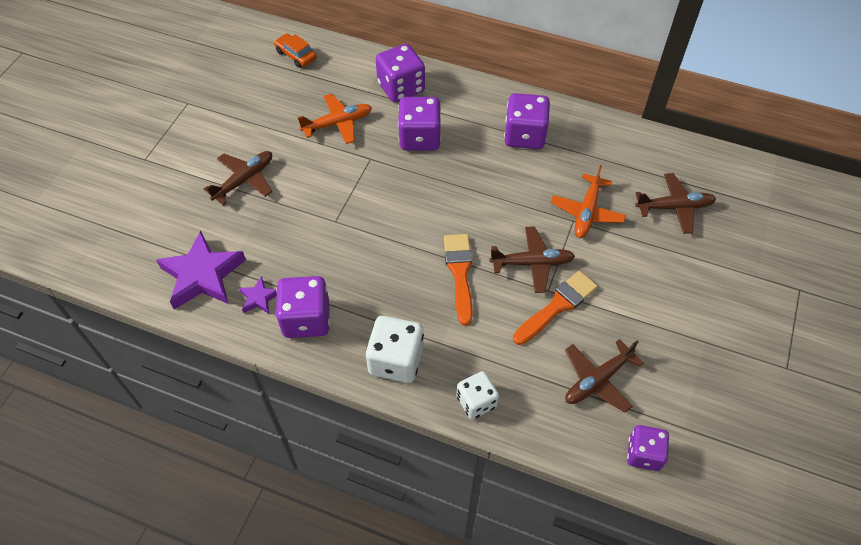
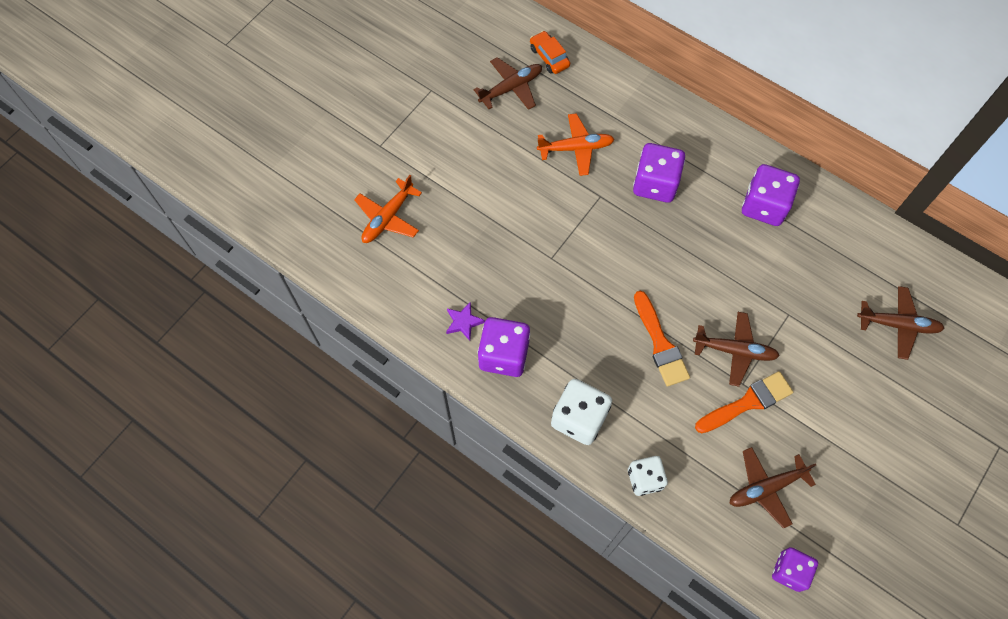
camera: 15 degrees right, 10 degrees up
(203, 275) = (415, 285): purple star -> none
(244, 180) = (472, 192): brown plane -> brown plane (511, 88)
(401, 88) = (649, 120): purple dice -> none
(459, 273) = (660, 343): orange brush -> orange brush turned 150 degrees clockwise
(587, 212) = (805, 308): orange plane -> orange plane (388, 217)

